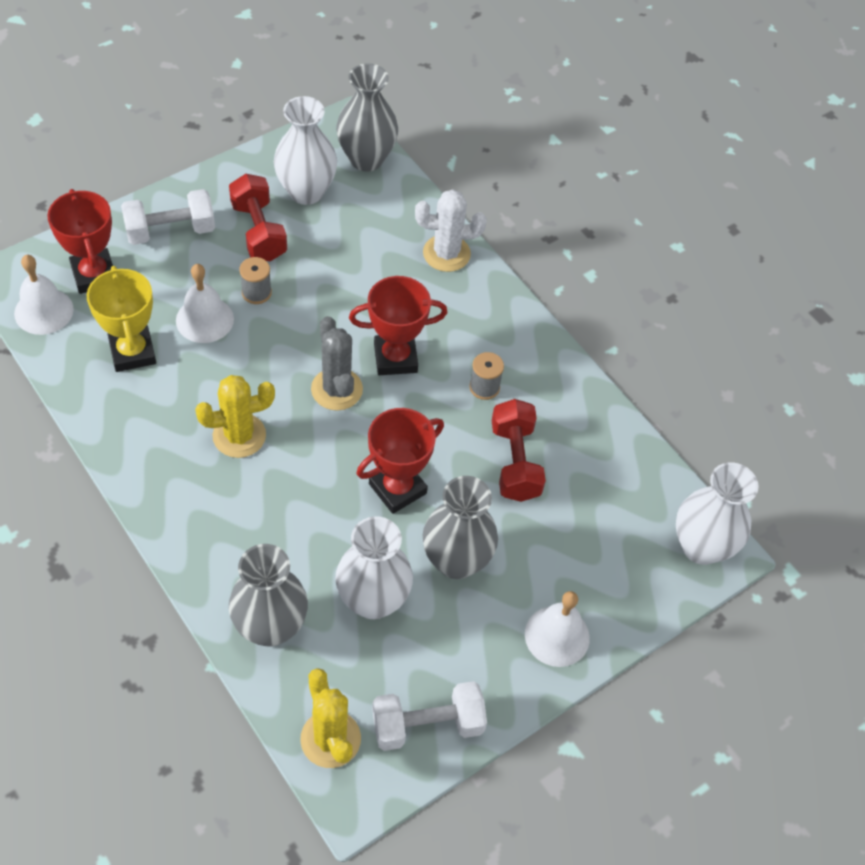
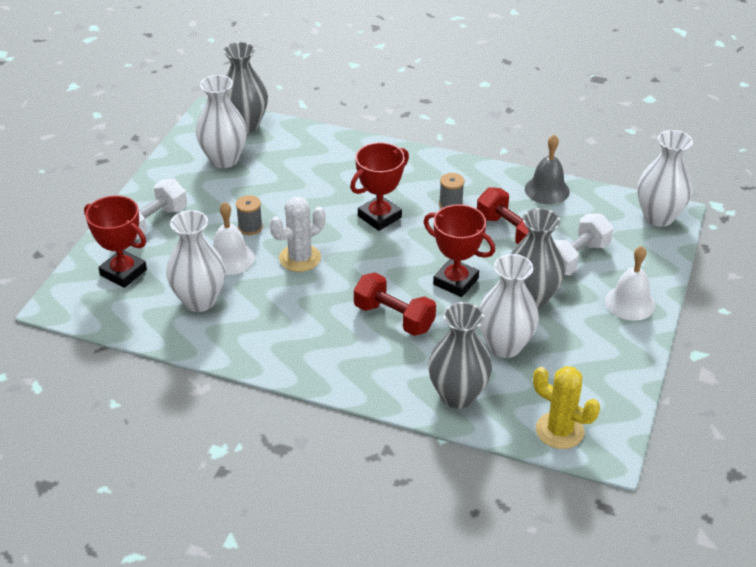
camera: 30 degrees left, 15 degrees down
(44, 311) = (108, 310): white bell -> none
(132, 352) = (199, 301): yellow trophy -> white vase
(239, 435) = (324, 307): yellow cactus -> none
(259, 231) = (215, 195): red dumbbell -> red dumbbell (394, 318)
(336, 389) = (360, 251): grey cactus -> none
(397, 488) = (455, 281): red trophy -> red trophy turned 75 degrees counterclockwise
(427, 725) = (607, 389): white dumbbell -> white dumbbell (576, 258)
(446, 253) = (352, 149): white cactus -> white cactus (300, 258)
(608, 432) = (547, 190): none -> grey bell

